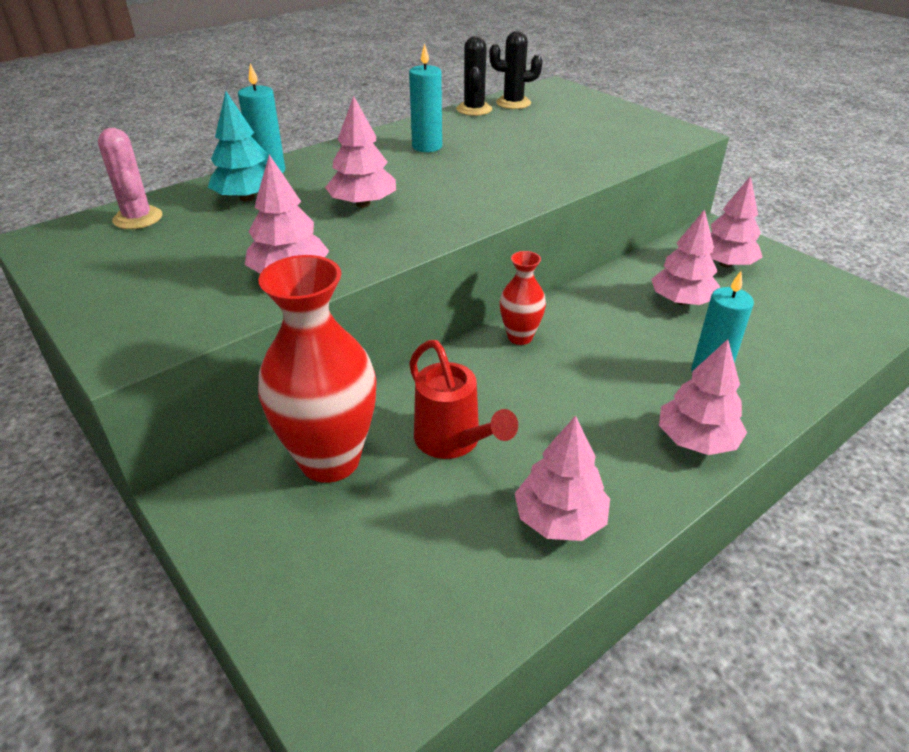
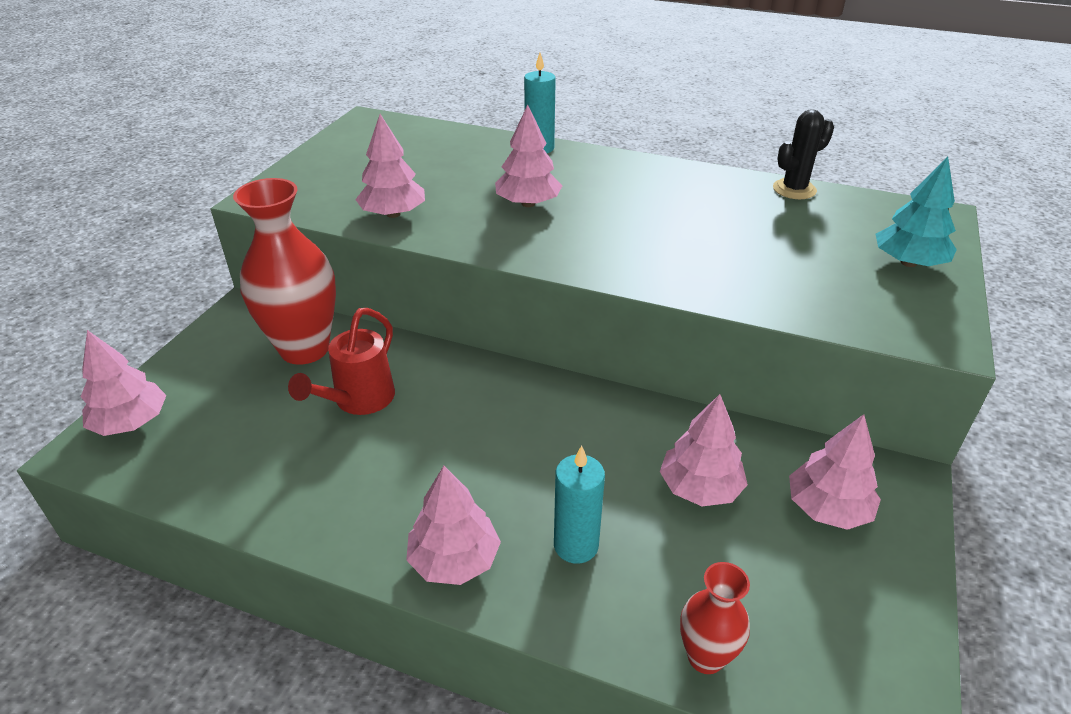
camera: 60 degrees right, 0 degrees up
(138, 218) = (419, 134): pink cactus -> none
(247, 198) = (487, 157): turquoise tree -> turquoise tree (908, 262)
(427, 146) = (673, 194): turquoise candle -> none
(513, 103) = (846, 204): black cactus -> none
(520, 337) = (529, 389): red vase -> red vase (705, 657)
(559, 519) = (298, 492): pink tree -> pink tree (131, 422)

